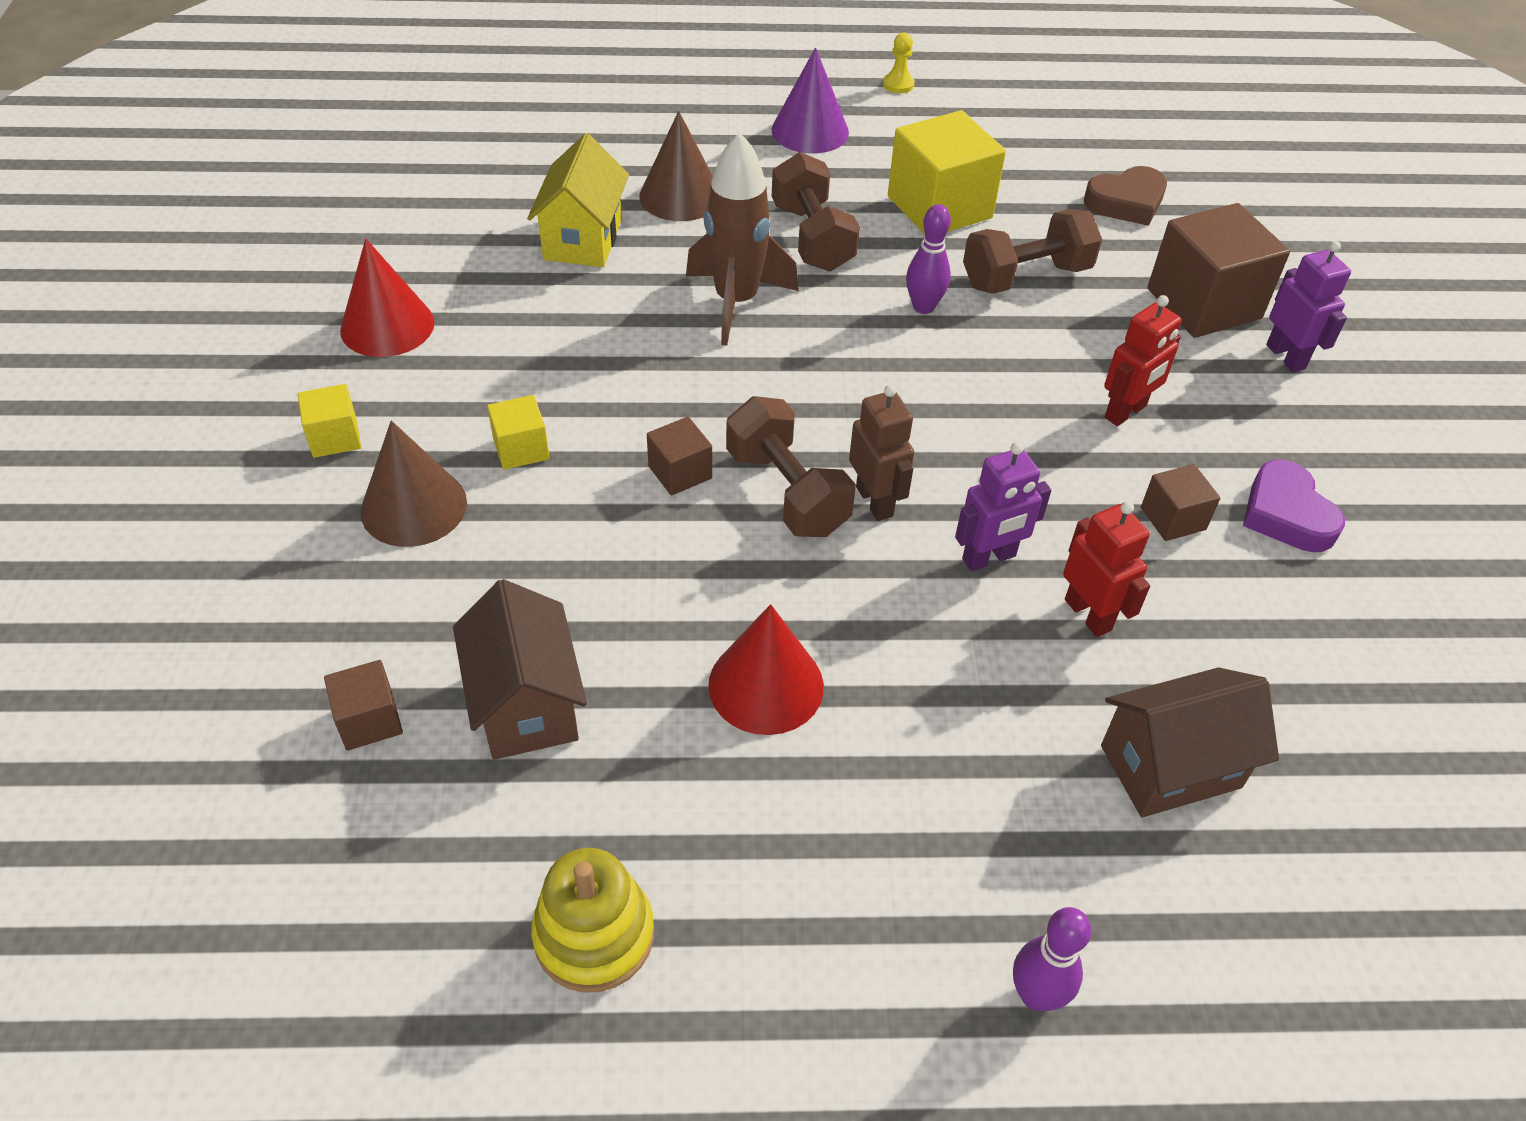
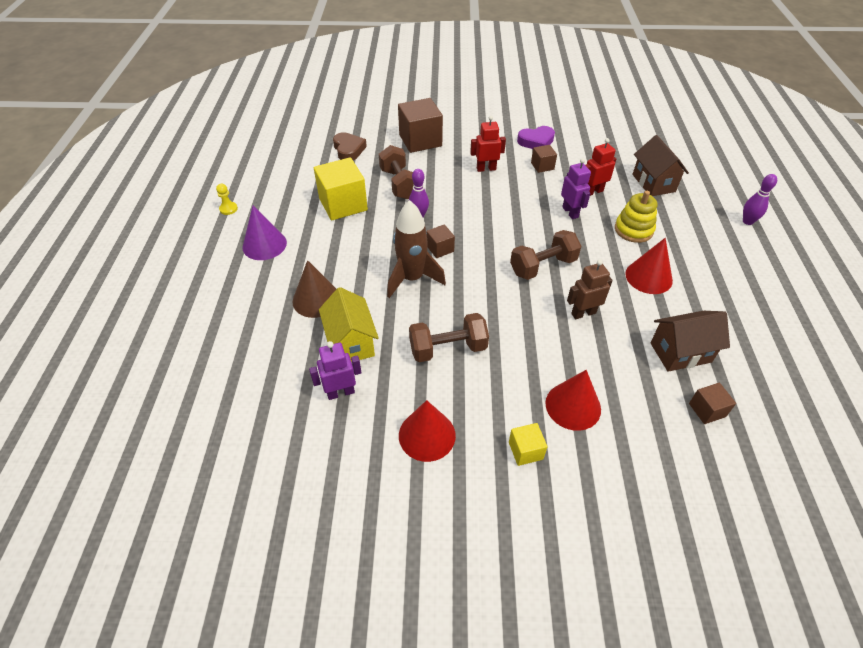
camera: 85 degrees left, 0 degrees up
(414, 507) = (573, 406): brown cone -> red cone
(521, 449) = (526, 362): yellow cube -> none
(583, 239) = (351, 342): yellow house -> yellow house turned 60 degrees clockwise
(594, 935) = (775, 327): yellow stacking toy -> yellow stacking toy (633, 230)
(680, 472) = (535, 301): brown cube -> brown cube (440, 249)
(812, 237) = (361, 249): brown dumbbell -> brown dumbbell (448, 349)
(875, 501) = (544, 240): brown robot -> brown robot (583, 313)
(1126, 412) = (486, 169): red robot -> red robot turned 60 degrees counterclockwise
(1286, 356) = (452, 127): purple robot -> purple robot (340, 392)

